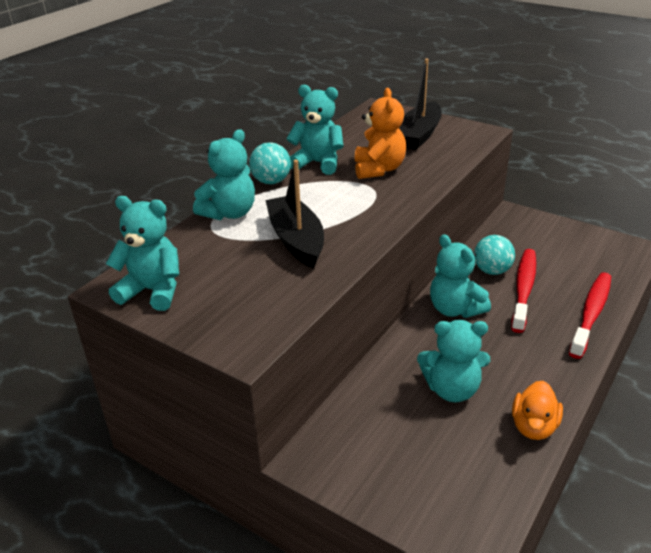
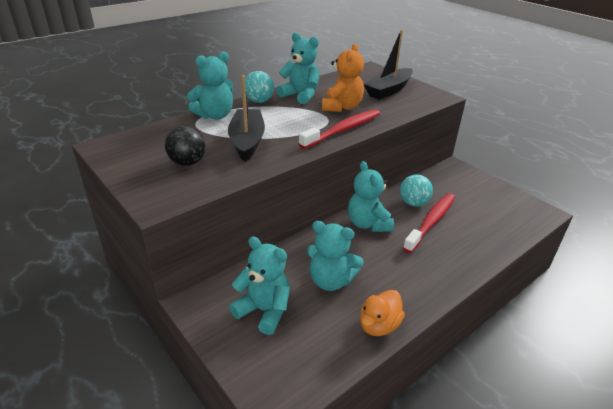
camera: 15 degrees right, 0 degrees up
(153, 291) = (126, 153): turquoise teddy bear -> turquoise teddy bear (264, 310)
(243, 285) = (187, 163): none -> black ball
(591, 314) = (476, 253): red toothbrush -> red toothbrush (343, 130)

